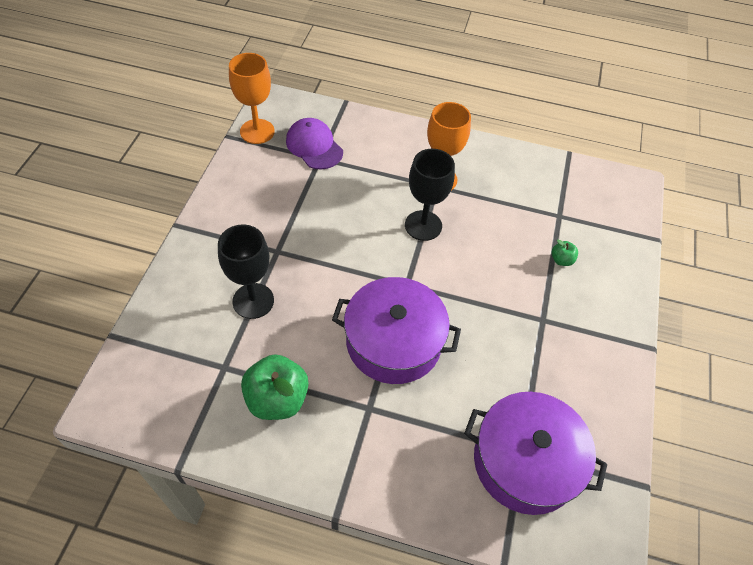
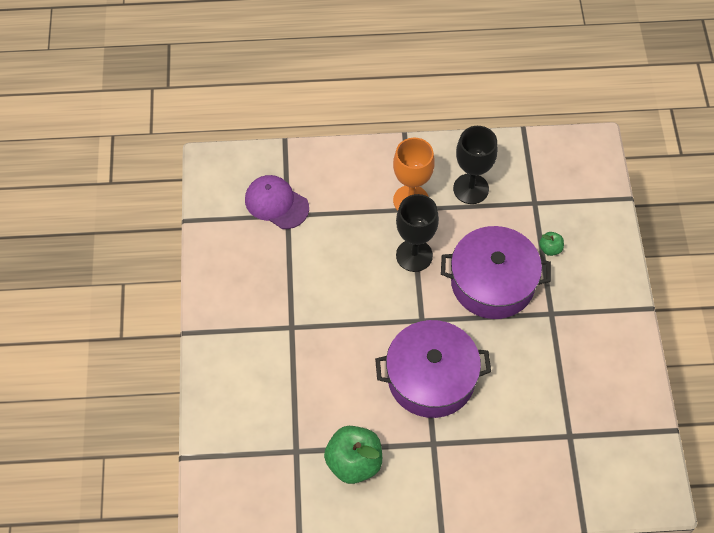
camera: 15 degrees left, 5 degrees up
(253, 301) = (292, 382): black goblet -> black goblet (471, 189)
(257, 131) = (213, 205): orange goblet -> none
(525, 461) = (575, 443): purple pot -> purple pot (492, 282)

